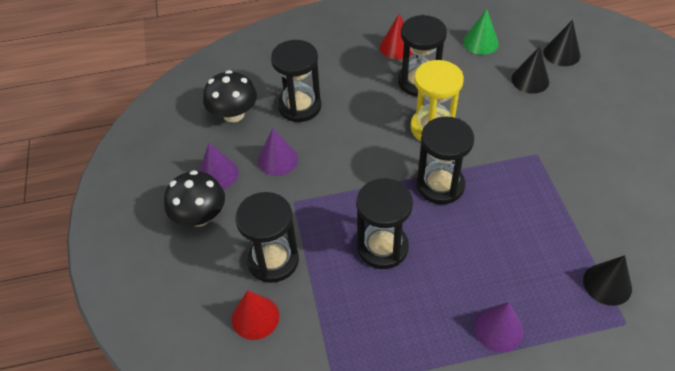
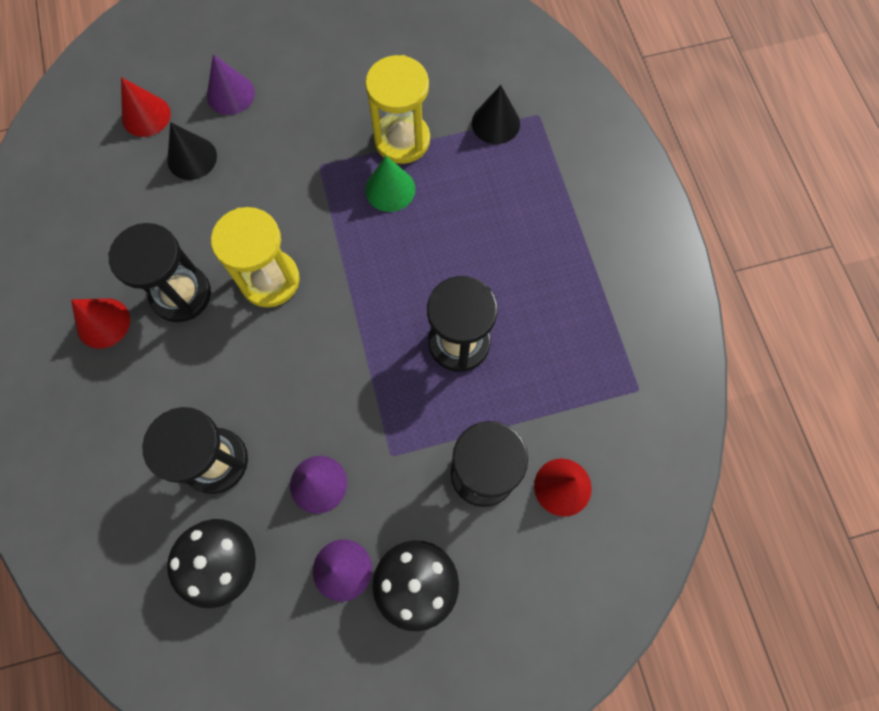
camera: 95 degrees left, 20 degrees up
(440, 185) = (366, 275): black hourglass -> none
(480, 42) = (109, 210): green cone -> green cone (390, 189)
(498, 329) = (554, 227): purple cone -> purple cone (230, 94)
(561, 53) = (146, 116): black cone -> red cone
(572, 209) = (402, 140): none -> yellow hourglass

